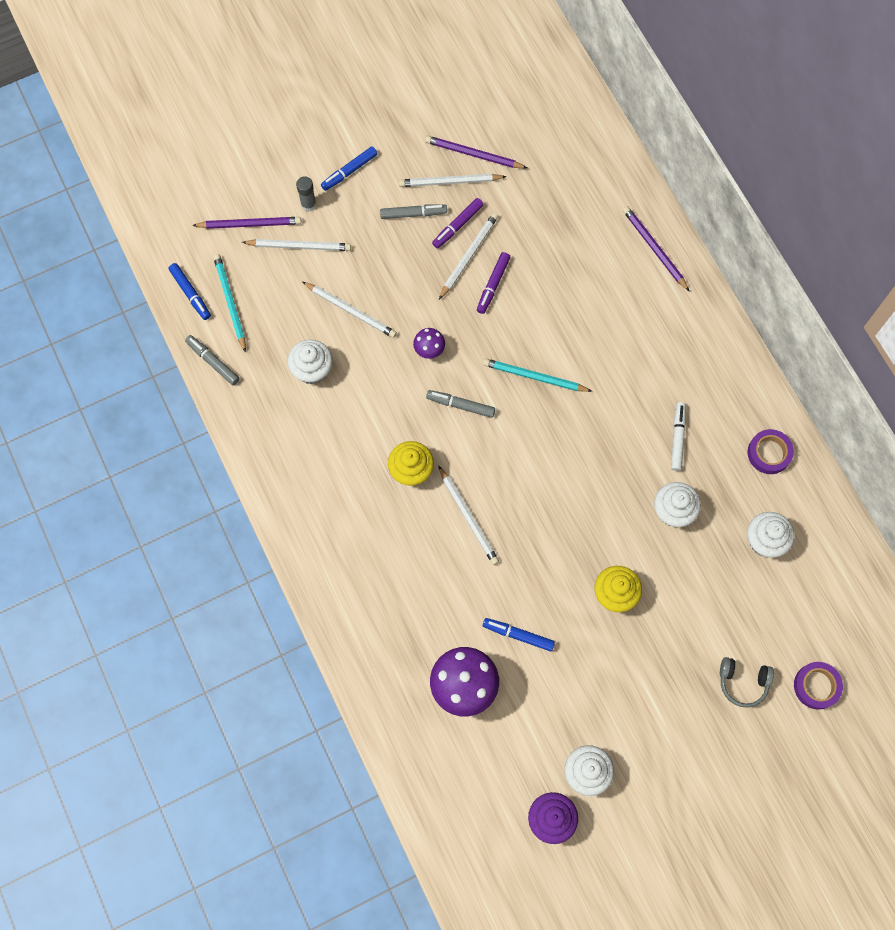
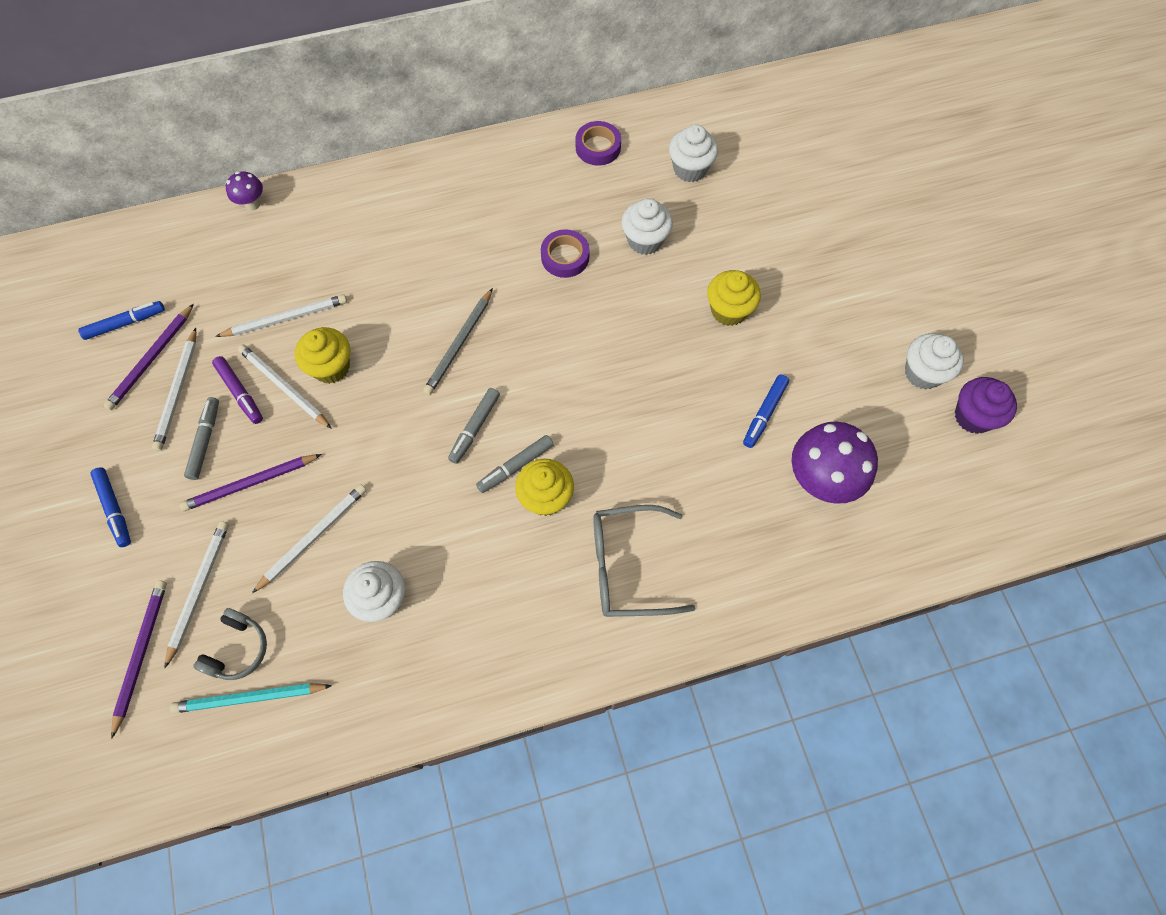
camera: 80 degrees left, 5 degrees down
(190, 293) = (218, 755): blue marker -> blue marker (125, 323)
(213, 362) = (332, 735): grey marker -> grey marker (515, 466)
(308, 204) = (142, 569): grey glue stick -> none
(365, 542) = (628, 567): none -> grey glasses
(429, 351) = (395, 452): purple mushroom -> purple mushroom (252, 204)
(468, 517) = (616, 442): white pencil -> white pencil (286, 318)
(493, 285) = (331, 367): purple marker -> yellow cupcake
(534, 377) = (459, 344): turquoise pencil -> grey pencil
(654, 249) = (340, 201): purple pencil -> purple pencil (250, 483)
(677, 438) = (564, 221): white marker -> none
(743, 682) = (835, 215): grey headphones -> grey headphones (237, 649)
(816, 686) = (843, 157): purple tape -> purple tape (565, 257)

